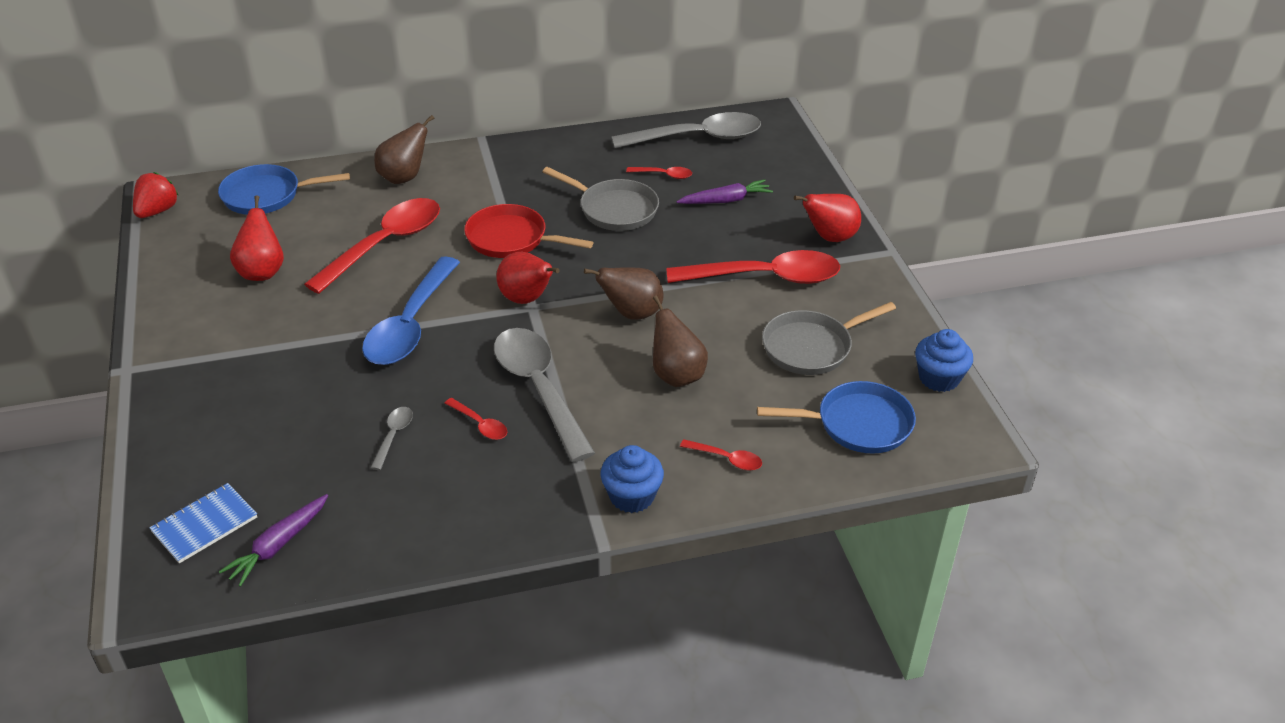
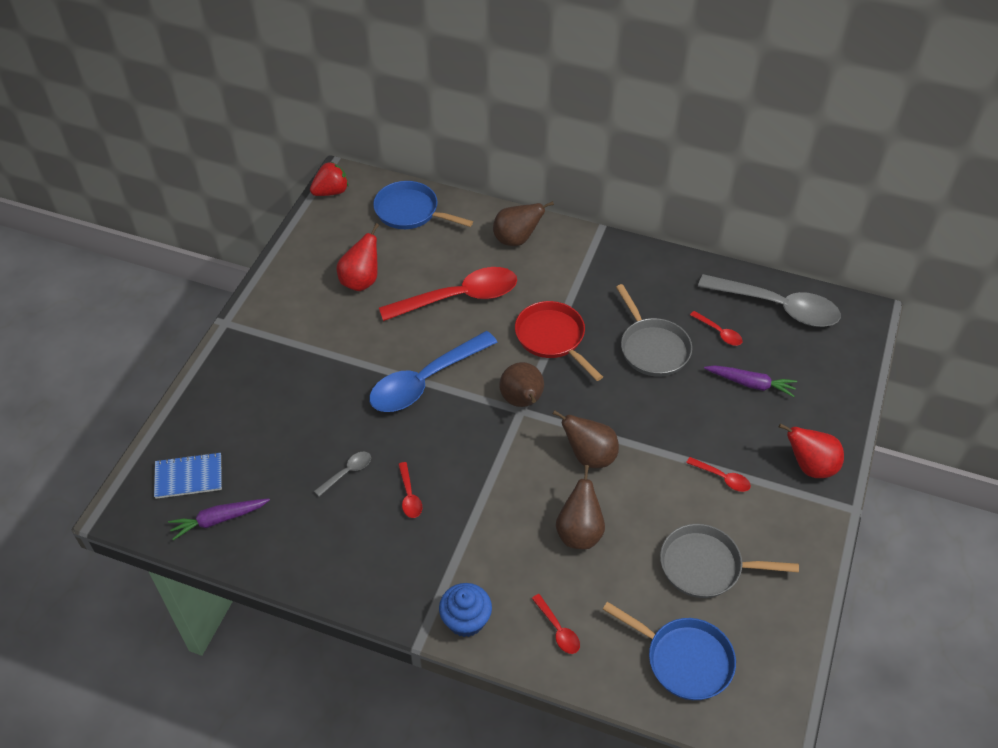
camera: 35 degrees right, 10 degrees up
(527, 299) = (522, 401): red pear -> brown pear
(539, 389) = (471, 488): grey spoon -> none
(765, 277) = (722, 478): red spoon -> red spoon, size x0.42
(939, 378) = (788, 656): blue cupcake -> none

